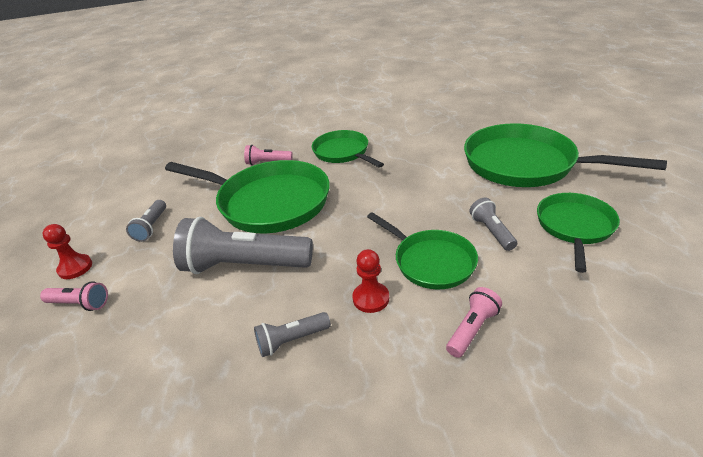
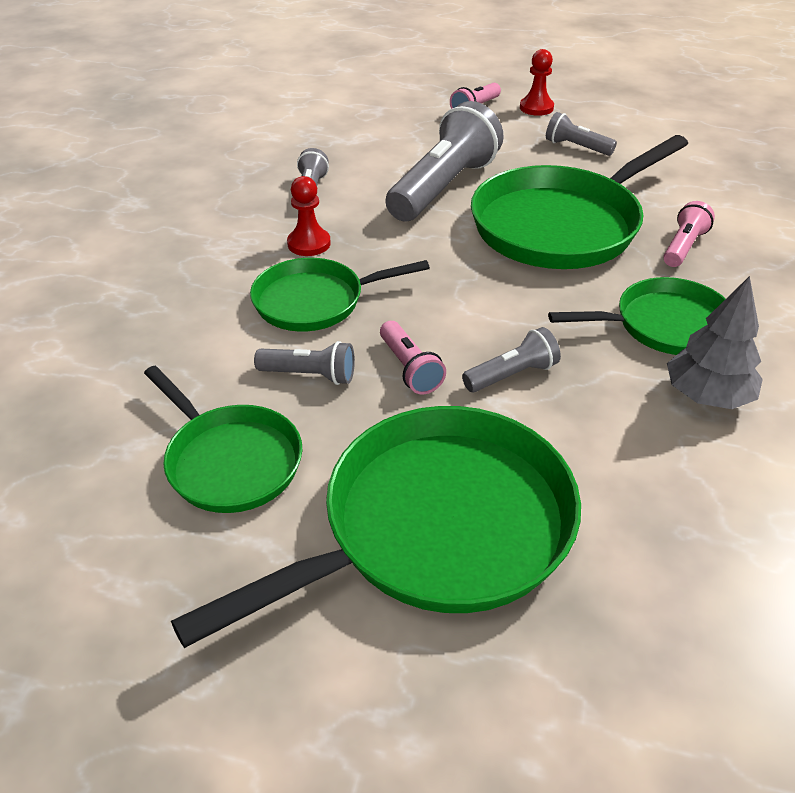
camera: 115 degrees right, 5 degrees up
(383, 135) = (707, 396): none -> grey tree
(420, 176) = (512, 375): none -> grey flashlight
(472, 329) = (200, 285): pink flashlight -> pink flashlight (409, 368)

